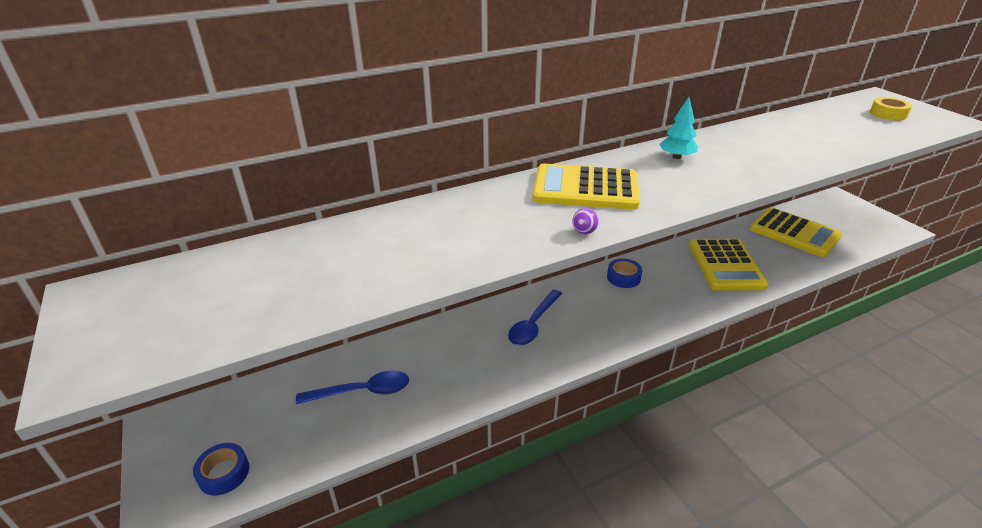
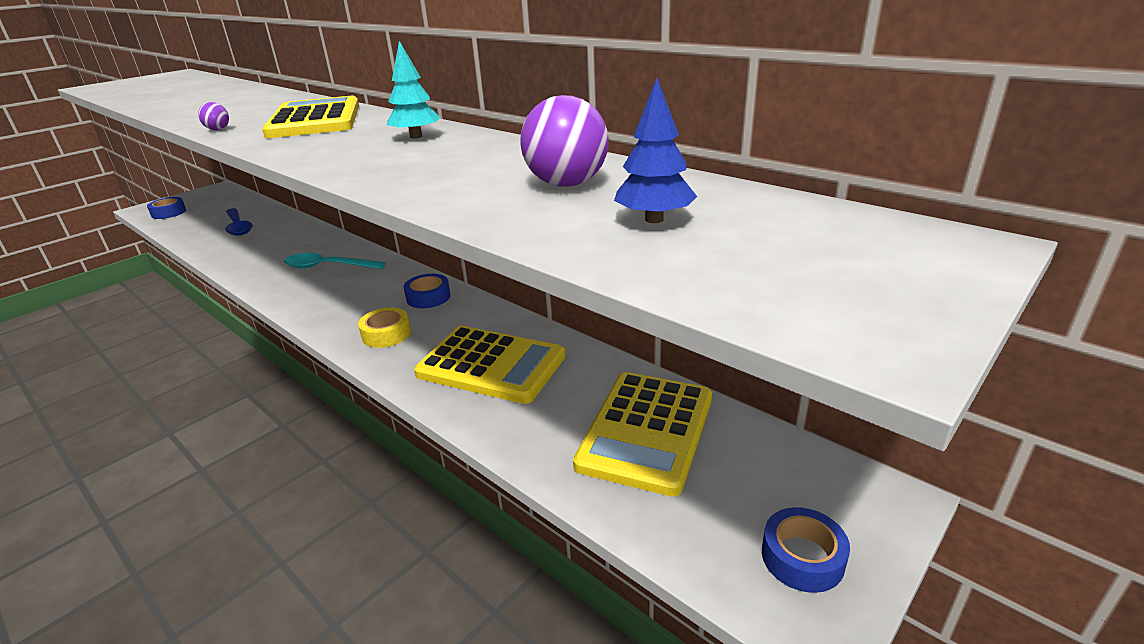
camera: 70 degrees right, 5 degrees down
(533, 324) = (327, 267): blue spoon -> turquoise spoon
(725, 265) = (491, 365): yellow calculator -> yellow calculator turned 135 degrees counterclockwise
(800, 133) = (566, 184): none -> purple ball
(853, 126) = (654, 219): none -> blue tree
(871, 222) = (802, 557): none -> blue tape
(888, 114) = (799, 252): yellow tape -> yellow tape (386, 334)

